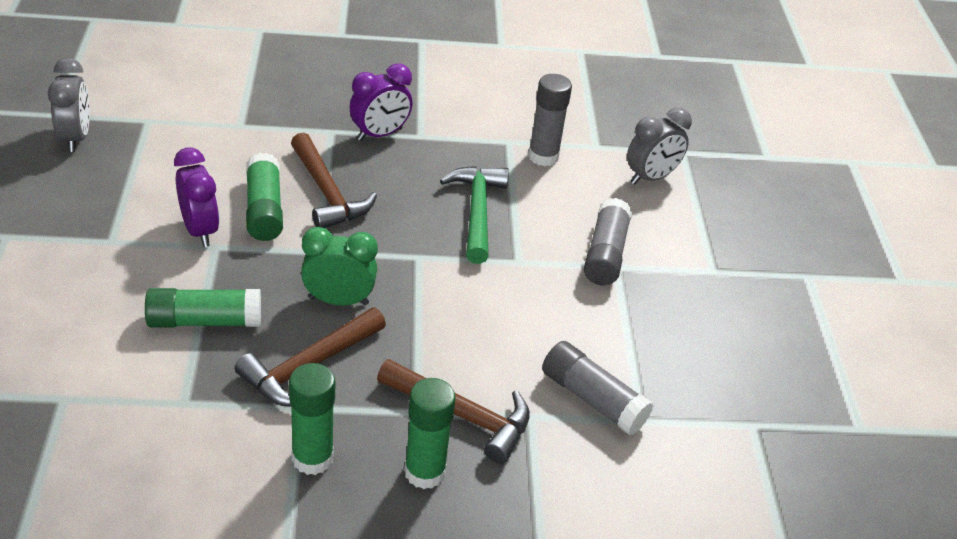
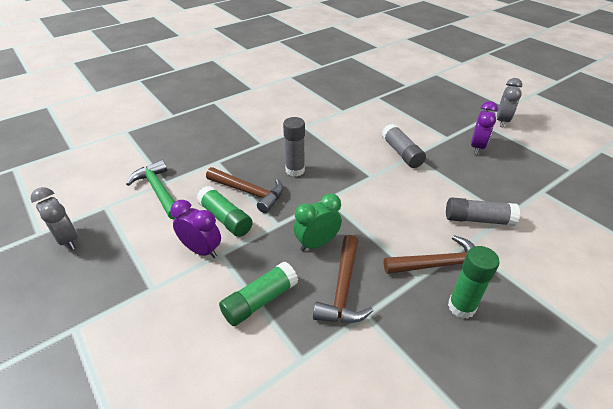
camera: 30 degrees left, 0 degrees up
(312, 458) = (404, 340): green glue stick -> none
(379, 134) = (243, 151): purple clock -> purple clock (477, 147)
(477, 212) = (329, 164): green hammer -> green hammer (158, 191)
(543, 156) = (327, 125): grey glue stick -> grey glue stick (295, 170)
(650, 177) = (378, 113): grey clock -> grey clock (502, 121)

